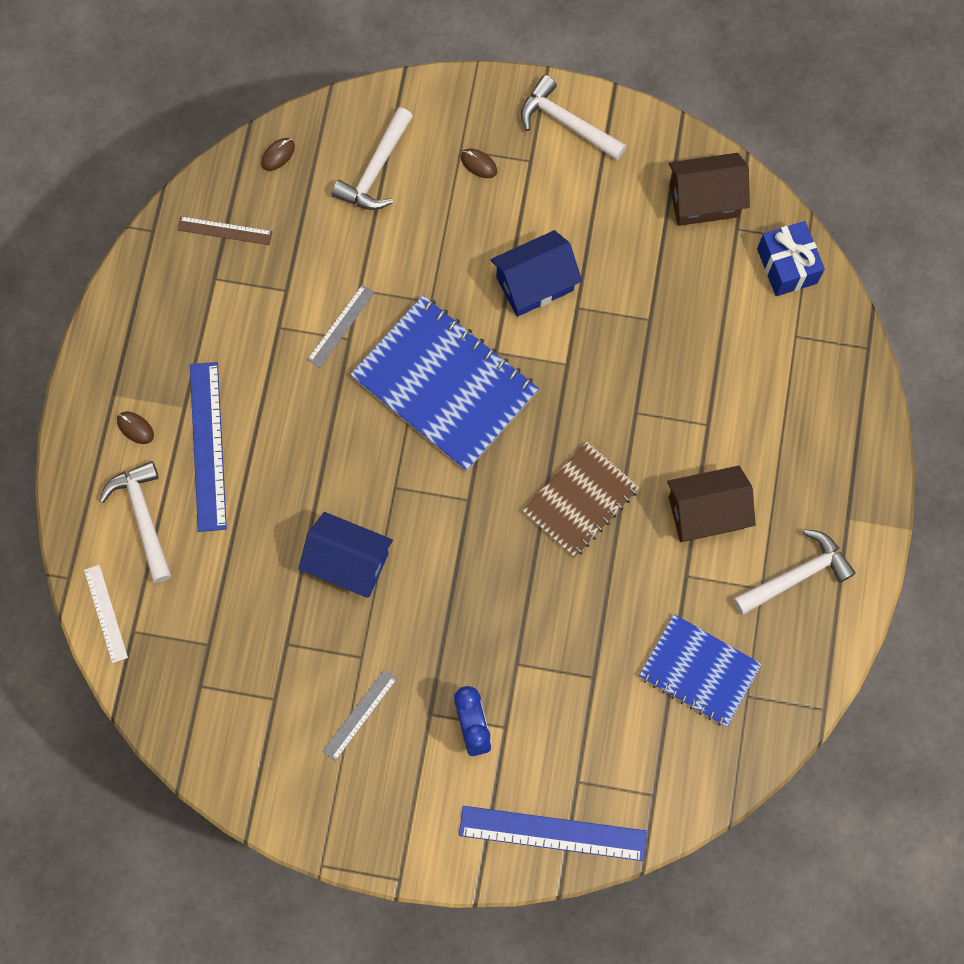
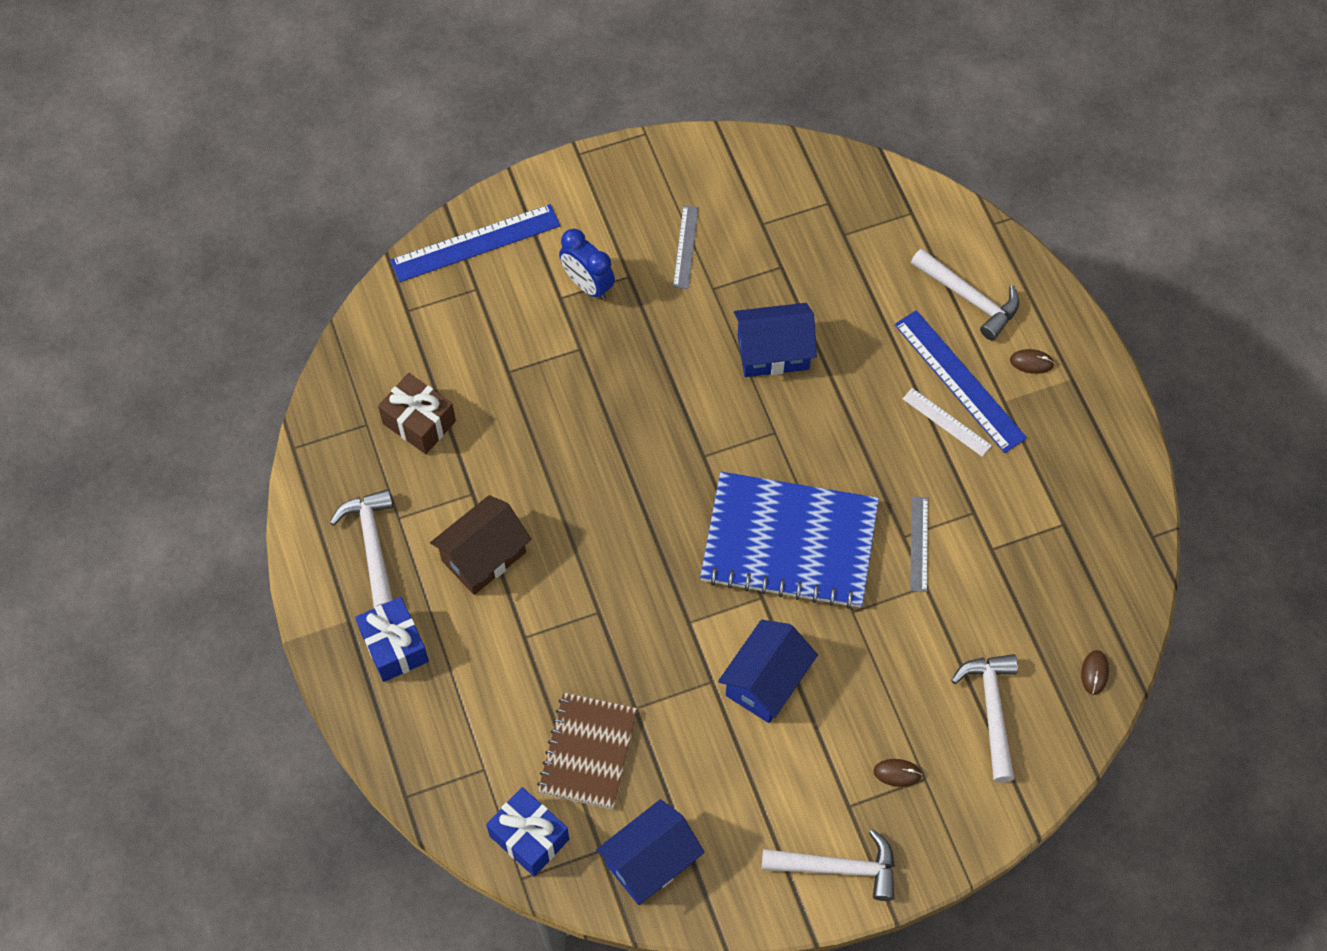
camera: 150 degrees right, 10 degrees down
(106, 613) = (943, 214): white ruler -> white ruler (946, 422)
(224, 231) = (1088, 572): brown ruler -> none
(580, 500) = (604, 507): brown notebook -> brown notebook (588, 752)
(699, 671) = (419, 422): blue notebook -> brown gift
(704, 200) = (650, 861): brown house -> blue house
(796, 575) = (372, 545): white hammer -> white hammer turned 135 degrees clockwise
(820, 474) = (394, 646): none -> blue gift

